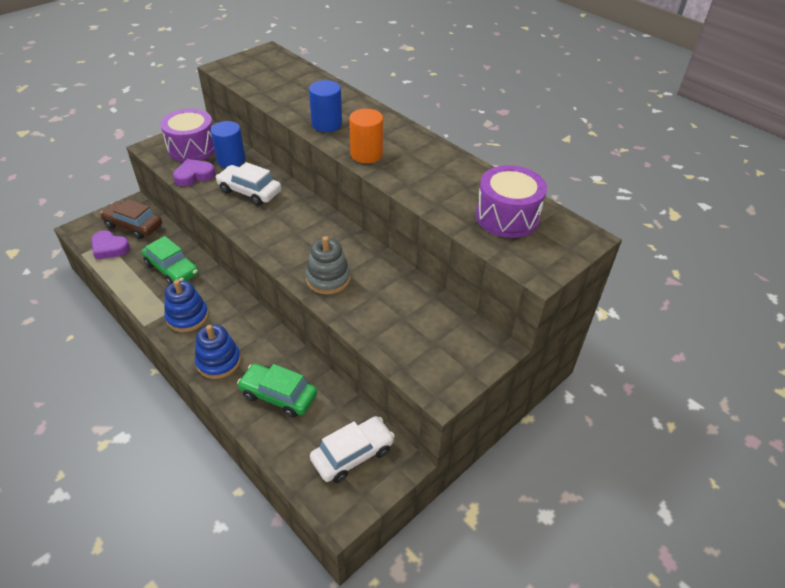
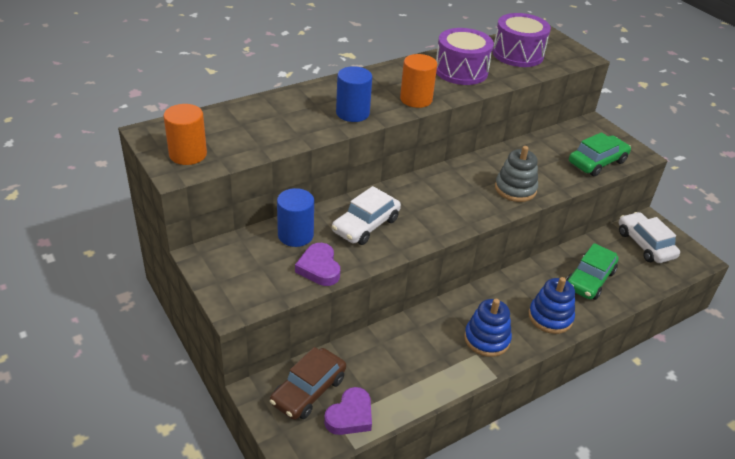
camera: 80 degrees left, 5 degrees down
(172, 269) = (405, 351): green car -> green car (597, 162)
(192, 148) = (253, 267): purple drum -> purple drum (461, 71)
(244, 67) = (188, 154): none -> orange cylinder

